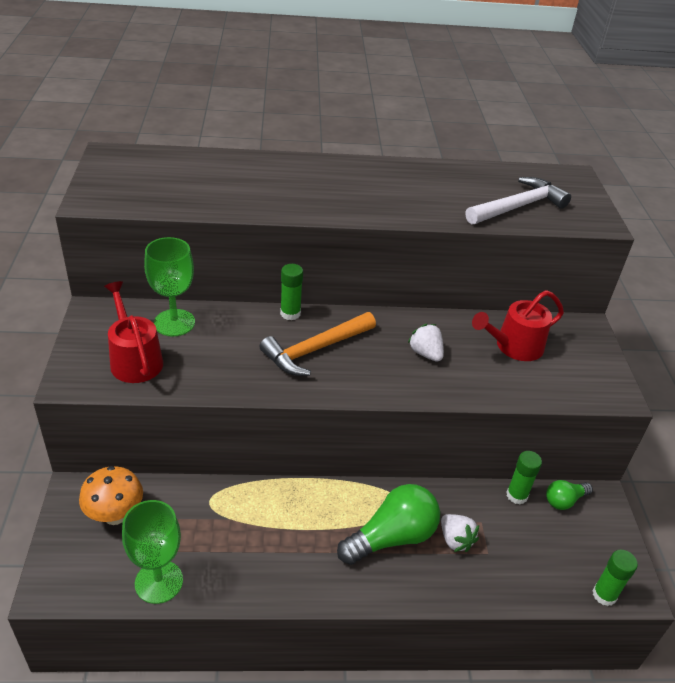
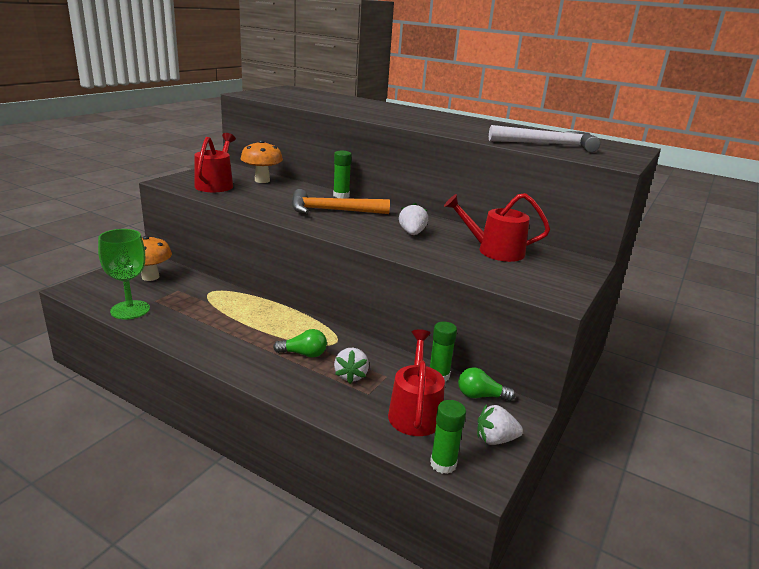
camera: 35 degrees right, 15 degrees down
(174, 323) = (262, 180): green goblet -> orange mushroom
(391, 537) = (303, 354): green light bulb -> green light bulb, size x0.53
(539, 551) = (415, 412): none -> red watering can
(612, 544) = (495, 439): none -> white strawberry

